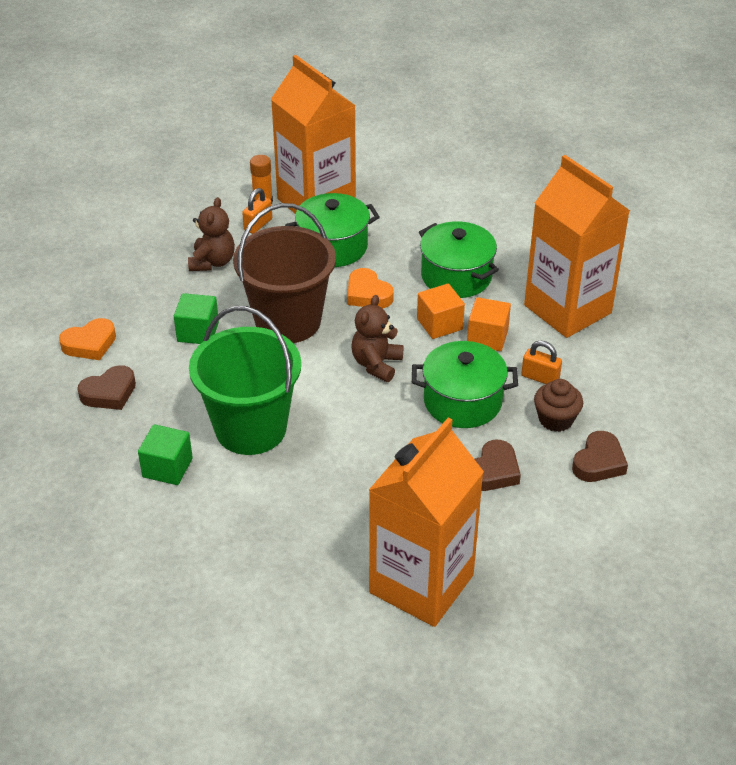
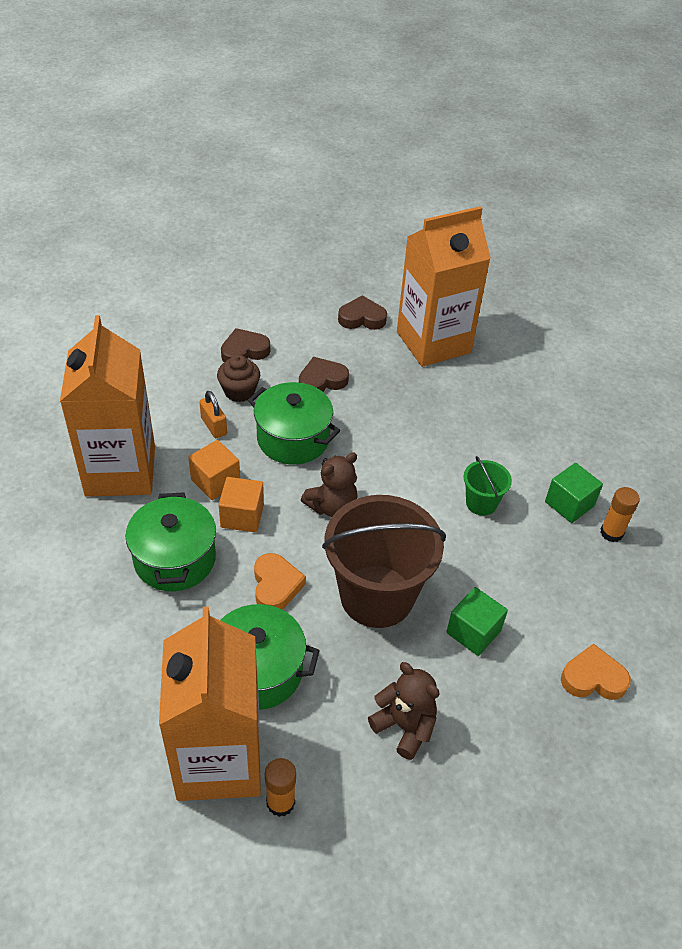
camera: 150 degrees left, 5 degrees up
(109, 393) = (593, 605): brown heart -> brown heart (362, 318)
(115, 460) = (611, 533): none -> orange glue stick
(212, 262) = (404, 726): brown teddy bear -> brown teddy bear turned 90 degrees clockwise
(251, 428) = (481, 503): green bucket -> green bucket, size x0.46
(258, 225) = (314, 760): orange padlock -> none

